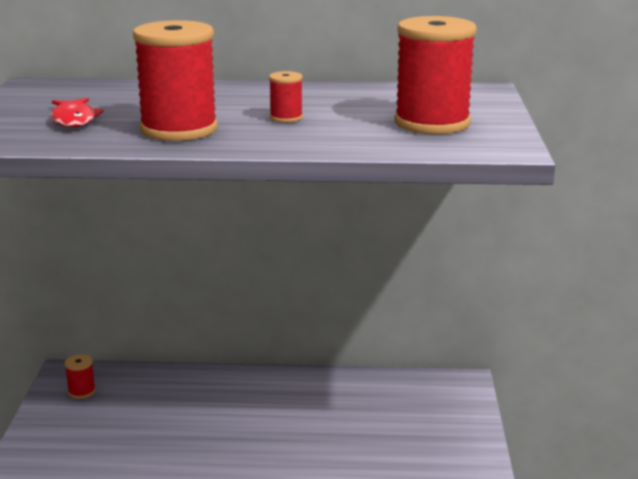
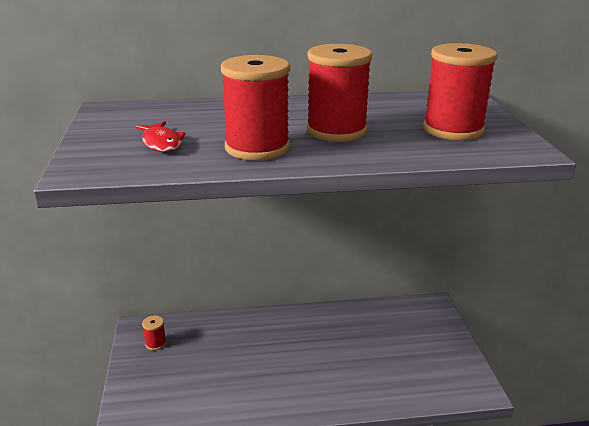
camera: 10 degrees left, 5 degrees up
(286, 118) = (336, 131): red spool -> red spool, size x2.24

